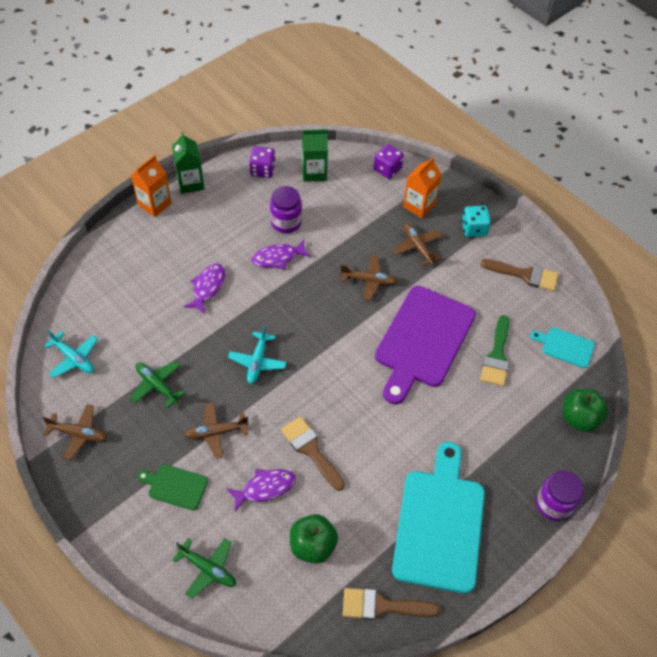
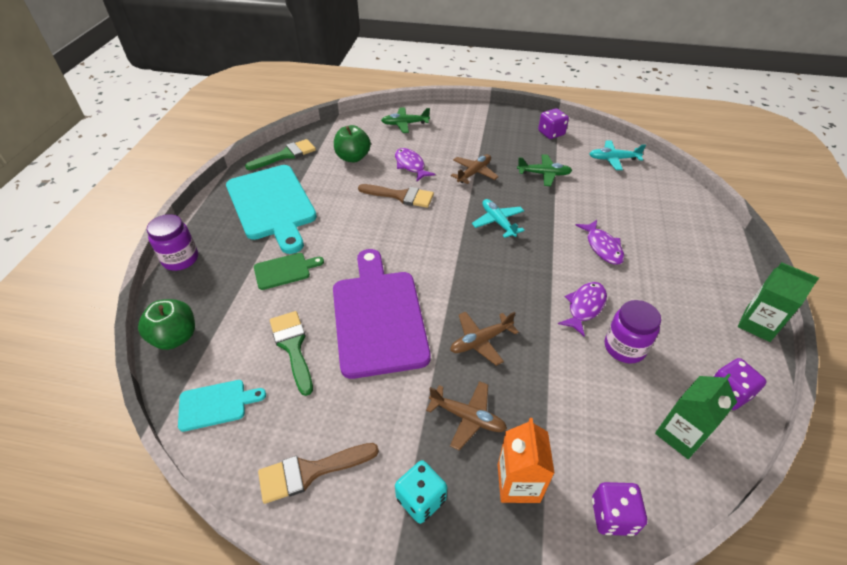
camera: 145 degrees right, 10 degrees down
(79, 434) = (551, 133): brown plane -> purple dice
(154, 204) = (746, 283): orange carton -> none
(175, 486) = (465, 141): green cutting board -> green cutting board (285, 270)
(265, 488) = (410, 165): purple fish -> purple fish turned 120 degrees clockwise
(382, 606) = (286, 155): brown brush -> green brush

